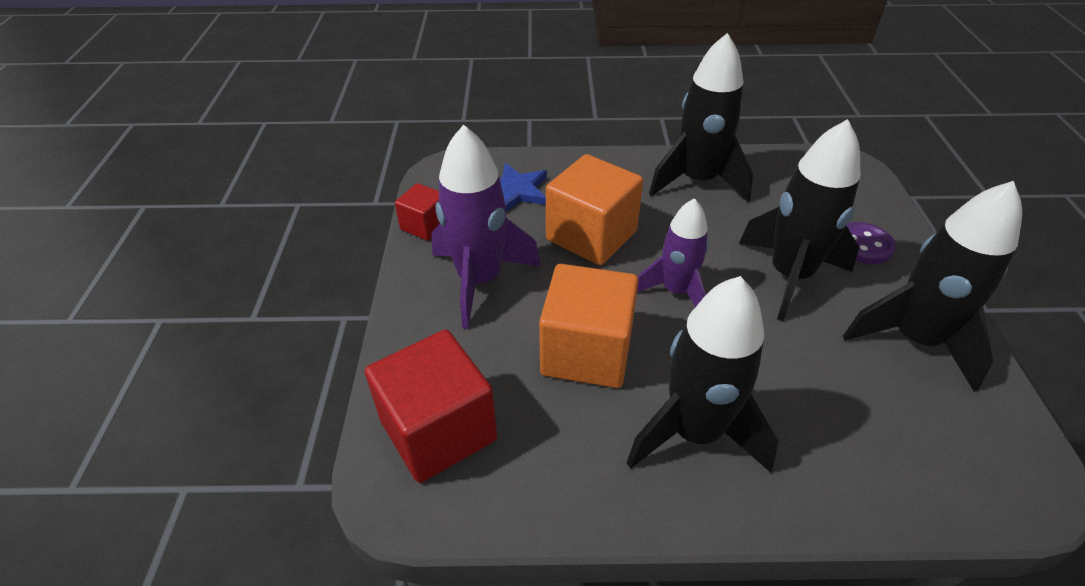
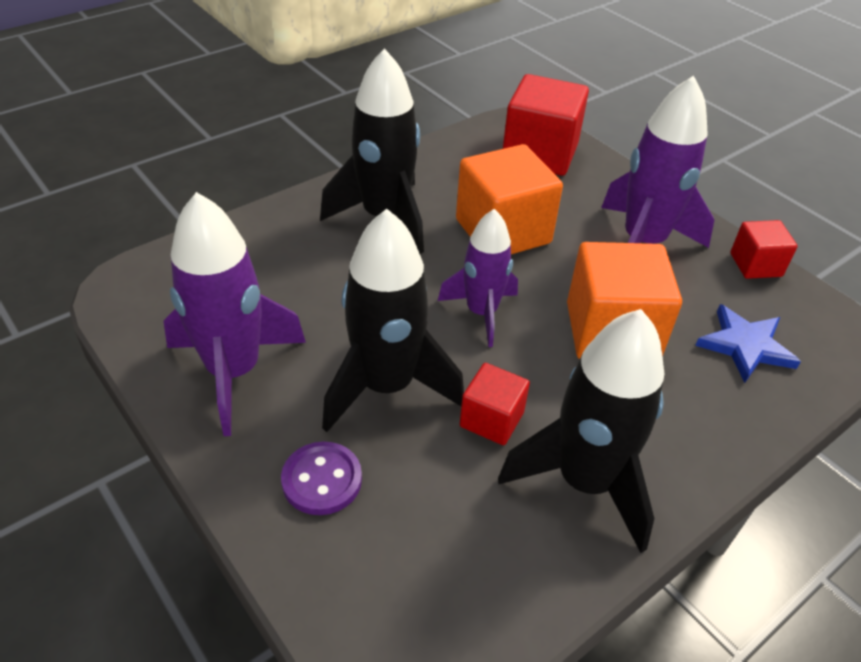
camera: 140 degrees right, 0 degrees up
(727, 227) = (491, 419): none -> red cube
(914, 339) = (234, 372): black rocket -> purple rocket

